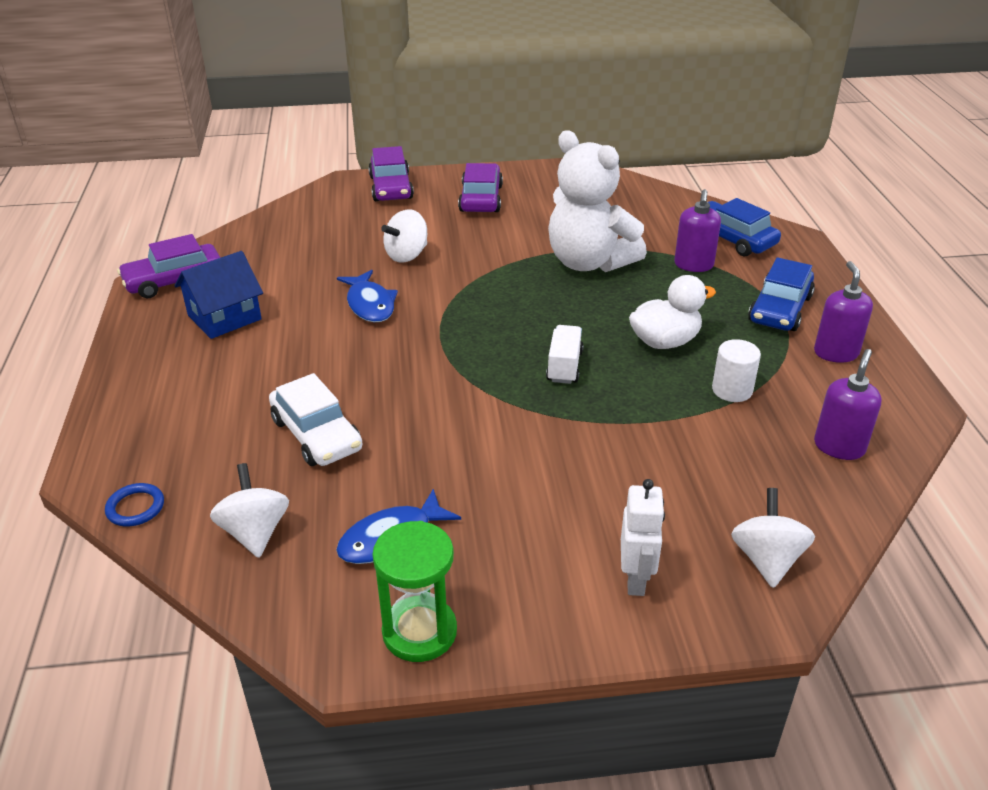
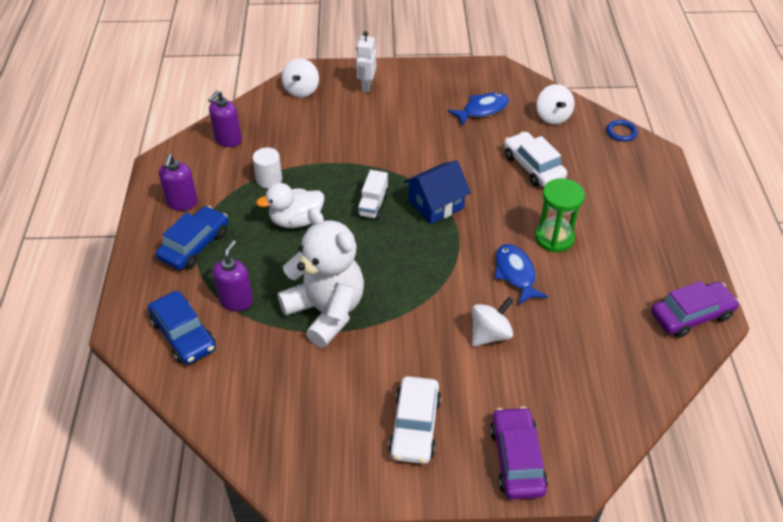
camera: 175 degrees left, 10 degrees up
(224, 317) = (629, 268): blue house -> blue house (436, 205)
(419, 631) = (467, 74): green hourglass -> green hourglass (554, 238)
(481, 199) = (415, 426): purple car -> white car

